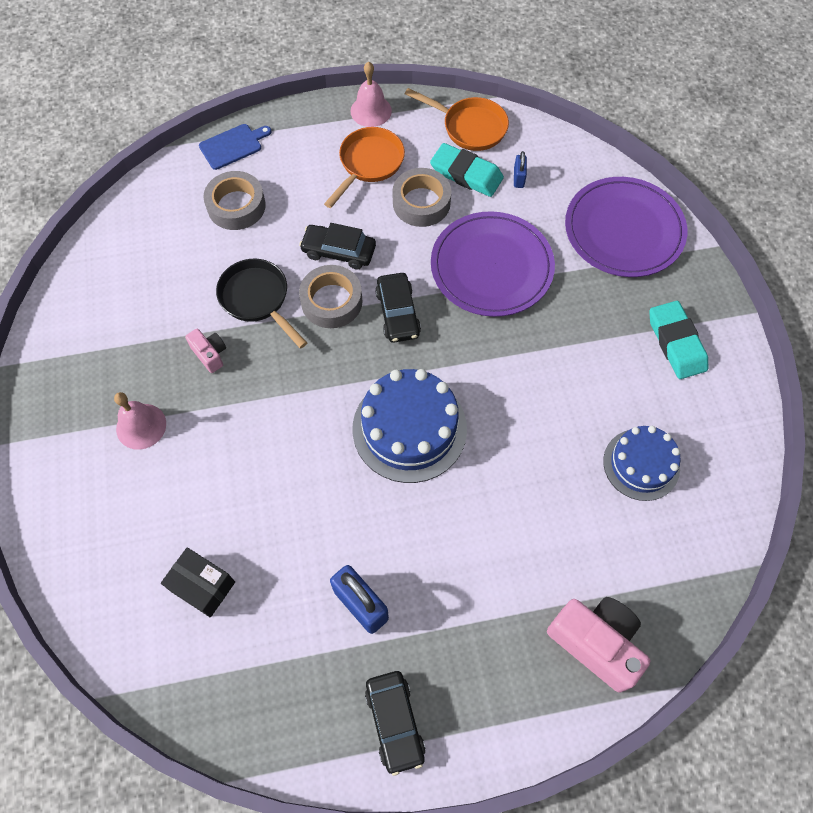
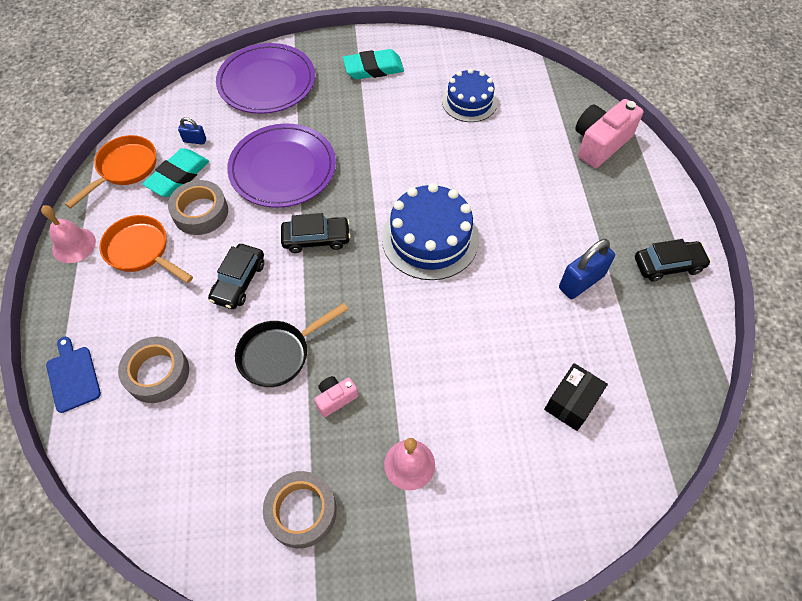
camera: 85 degrees left, 5 degrees down
(331, 301) = (294, 290): grey tape -> grey tape (301, 511)

